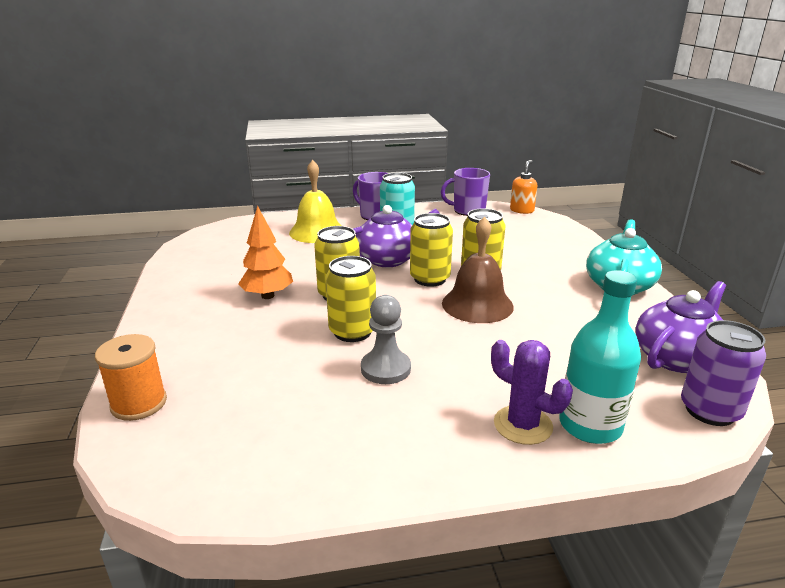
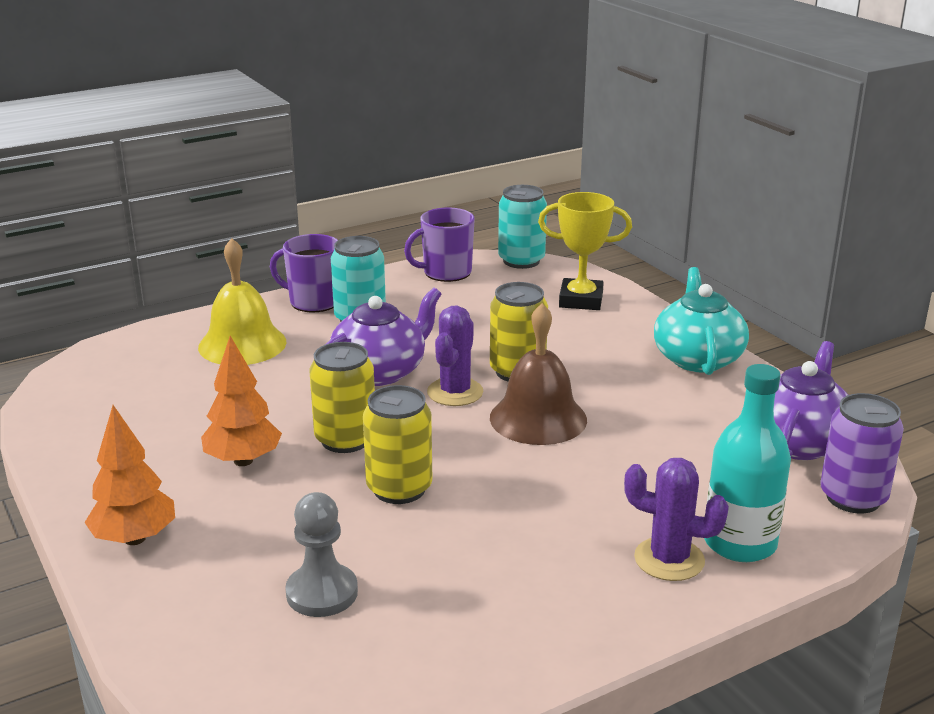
camera: 20 degrees left, 0 degrees up
(139, 403) = (181, 646): orange spool -> none
(169, 329) = (135, 538): none -> orange tree
(385, 369) = (473, 529): grey pawn -> grey pawn (322, 593)
(429, 279) = (455, 392): yellow can -> purple cactus
(522, 210) = (521, 261): orange soap dispenser -> turquoise can
(550, 237) = (581, 300): none -> yellow trophy

